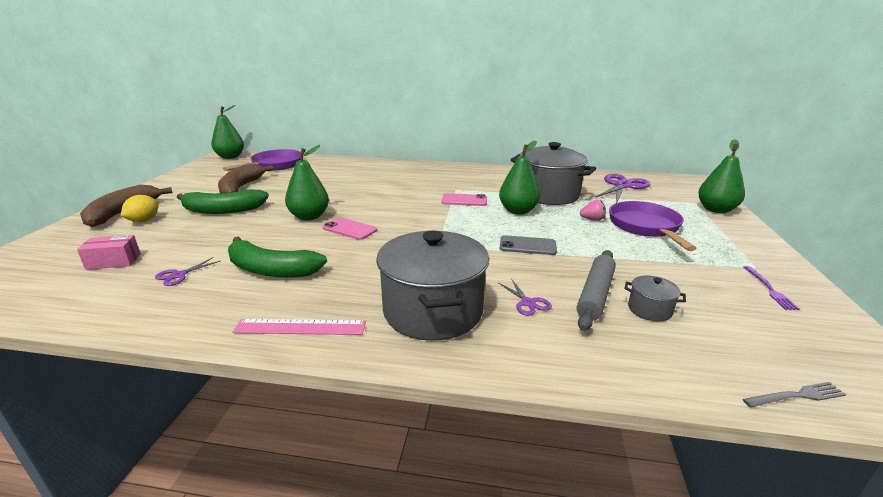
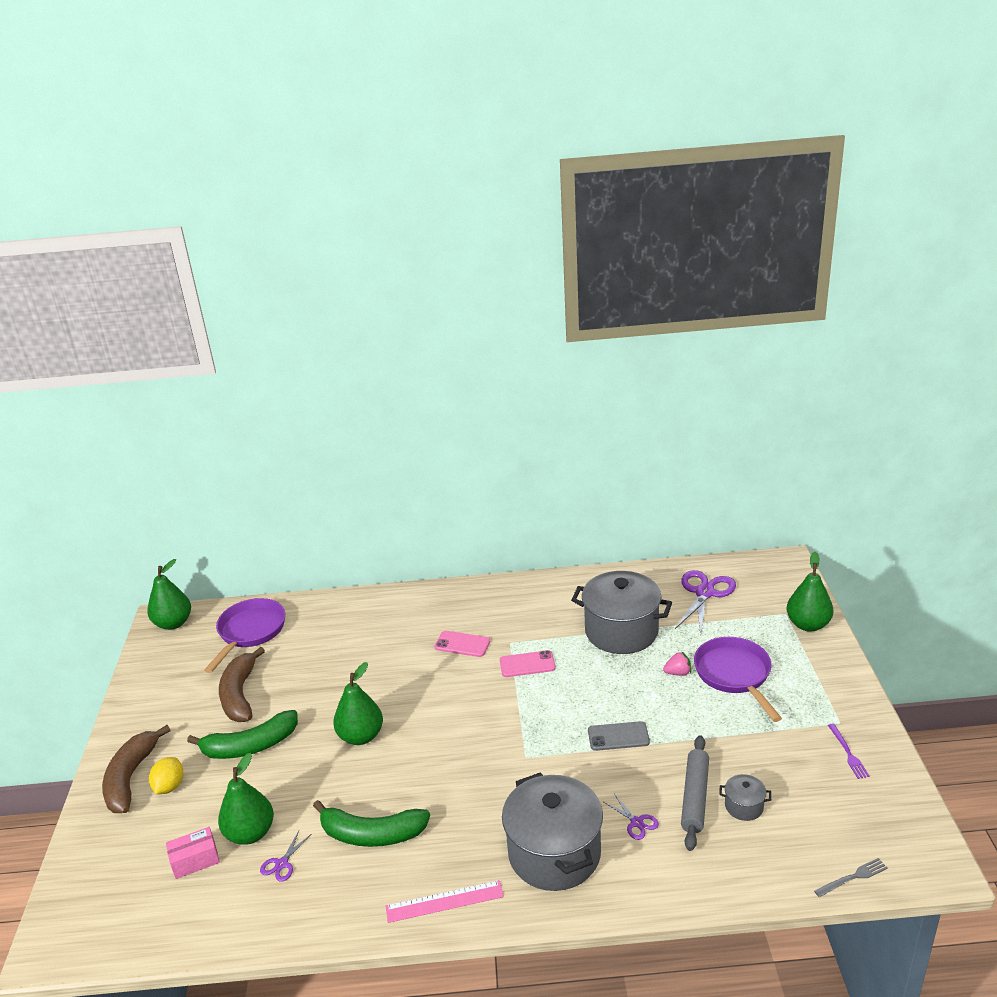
camera: 10 degrees left, 5 degrees up
(349, 229) = (419, 749): pink phone -> pink phone (462, 644)
(518, 211) = (594, 673): green pear -> green pear (250, 833)

